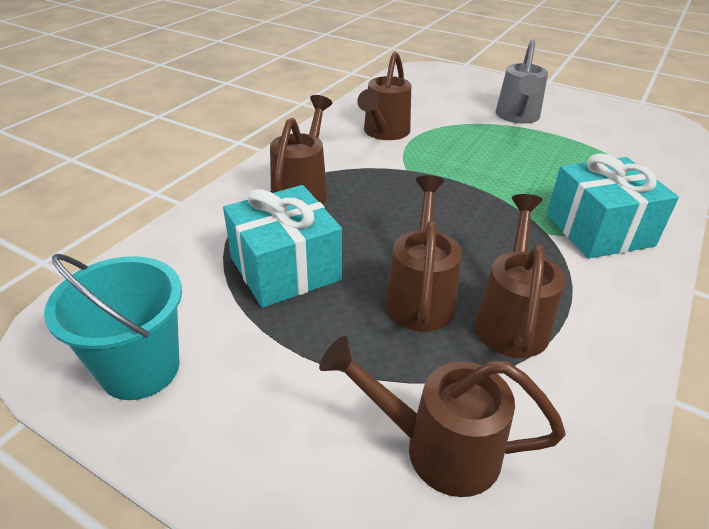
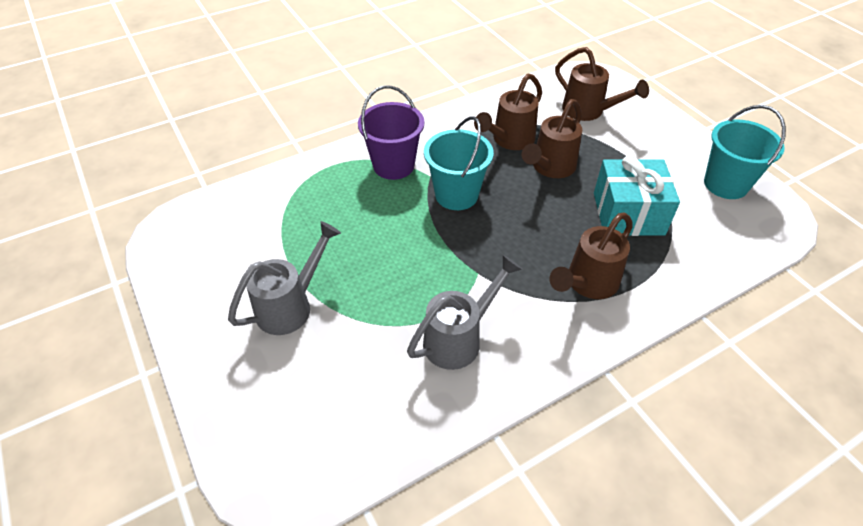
camera: 150 degrees left, 10 degrees up
(384, 133) = (459, 338): brown watering can -> grey watering can
(496, 223) = (456, 195): none -> turquoise bucket
(598, 230) = (393, 165): turquoise gift -> purple bucket

